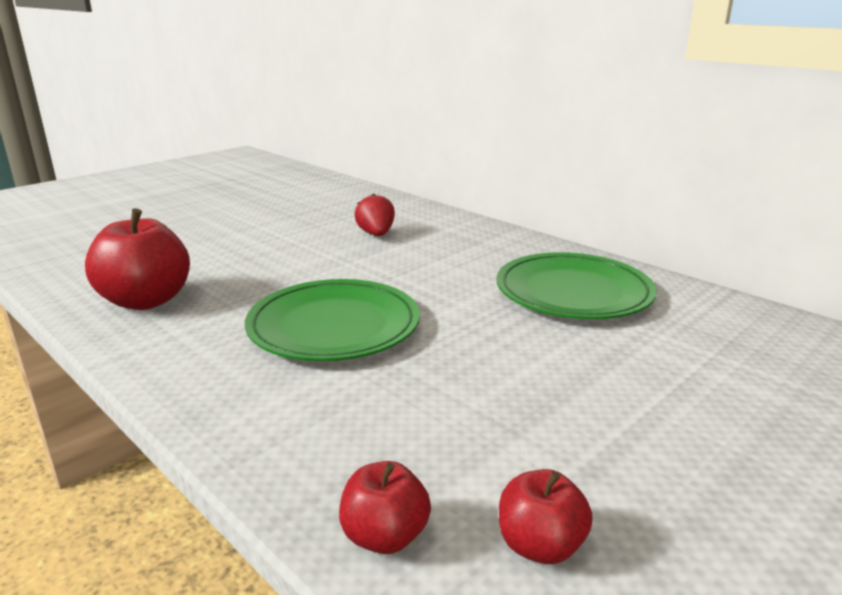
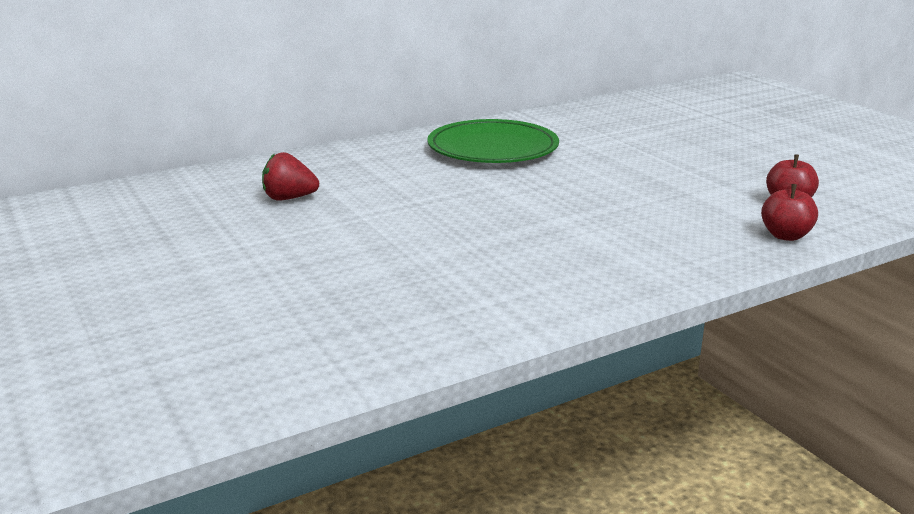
camera: 75 degrees left, 0 degrees up
(146, 301) = (396, 320): red apple -> none
(334, 326) = (512, 232): green plate -> none

